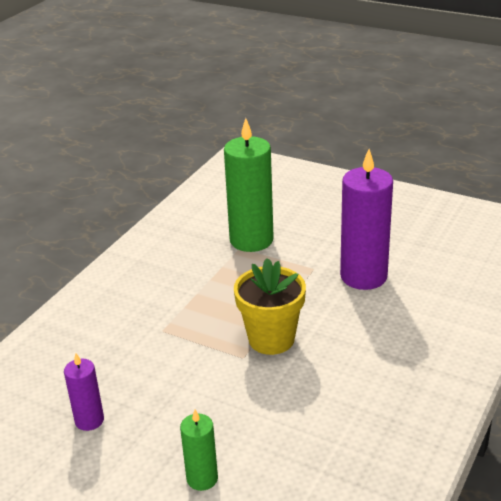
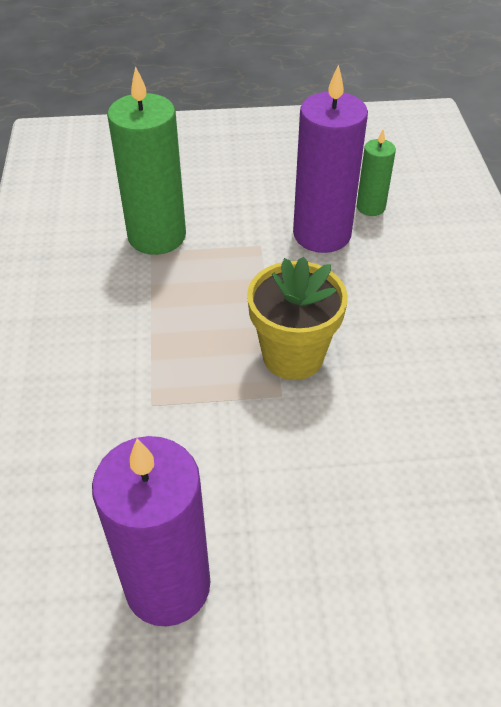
camera: 35 degrees left, 15 degrees up
(89, 420) = (167, 585): purple candle -> purple candle, size x1.93
(202, 478) = (380, 587): green candle -> green candle (370, 207)

